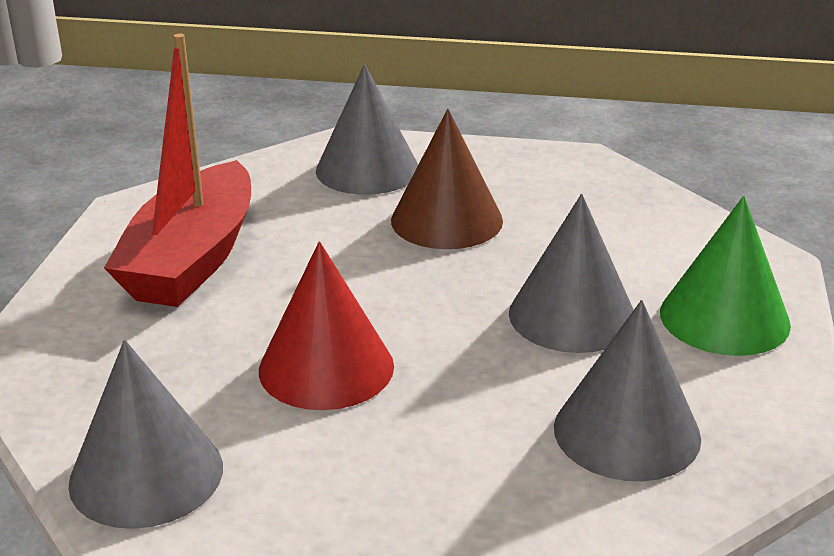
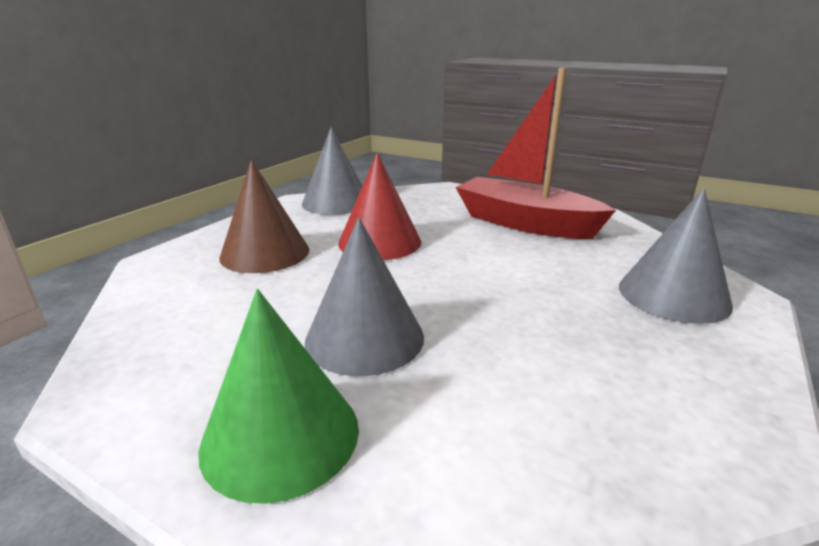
camera: 110 degrees right, 5 degrees down
(446, 220) = (561, 314): brown cone -> brown cone (265, 253)
(627, 432) = (209, 319): grey cone -> none

